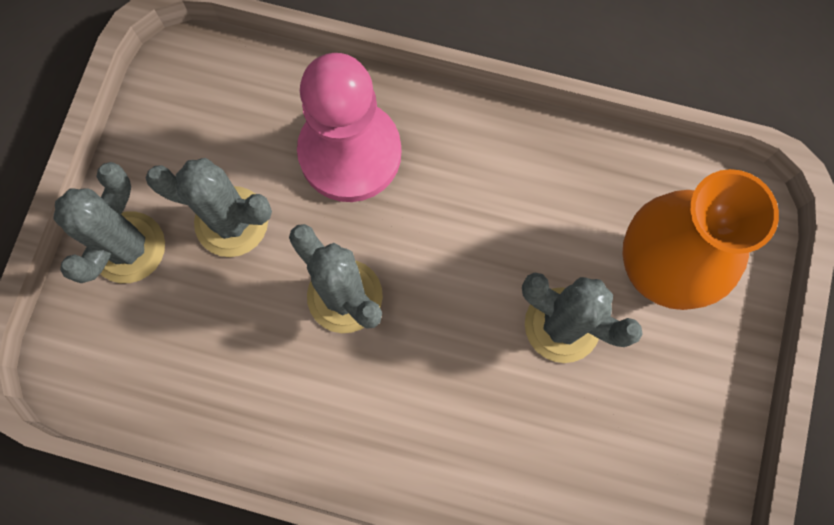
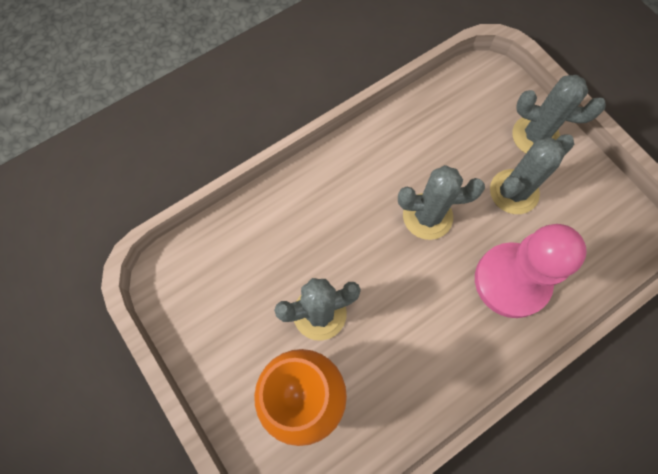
camera: 130 degrees right, 5 degrees down
(128, 247) = (535, 136): grey cactus -> grey cactus turned 45 degrees counterclockwise

